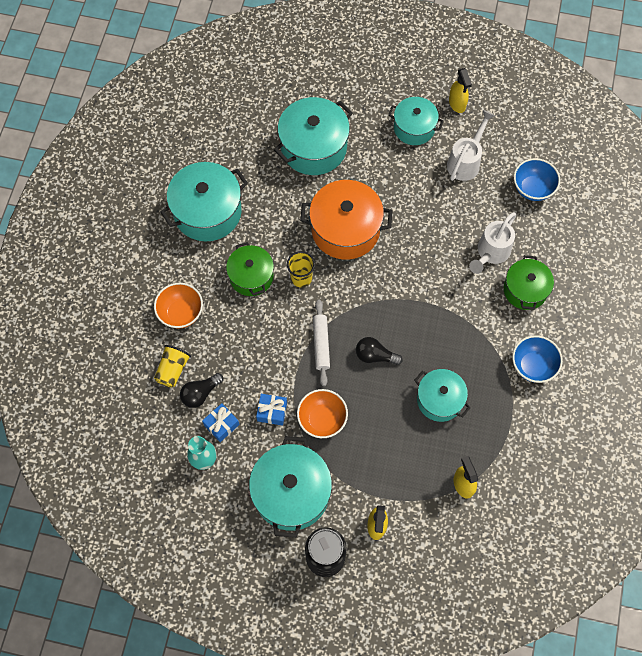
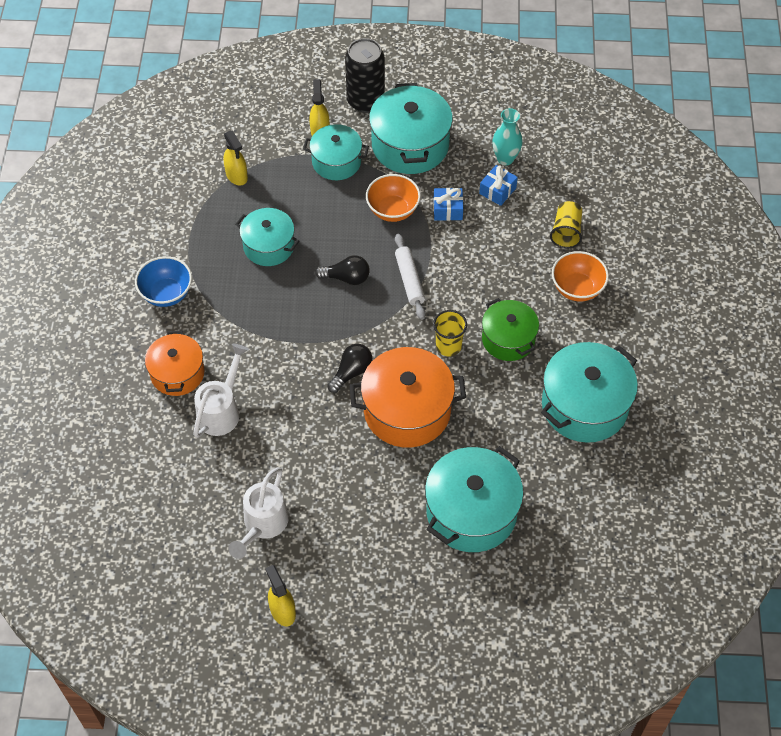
camera: 170 degrees right, 10 degrees down
(200, 394) = (529, 215): black light bulb -> black light bulb (351, 372)
(414, 128) = (339, 562): turquoise pot -> turquoise pot (336, 162)
(525, 290) = (177, 373): green pot -> orange pot
(532, 188) = (171, 501): blue bowl -> none

